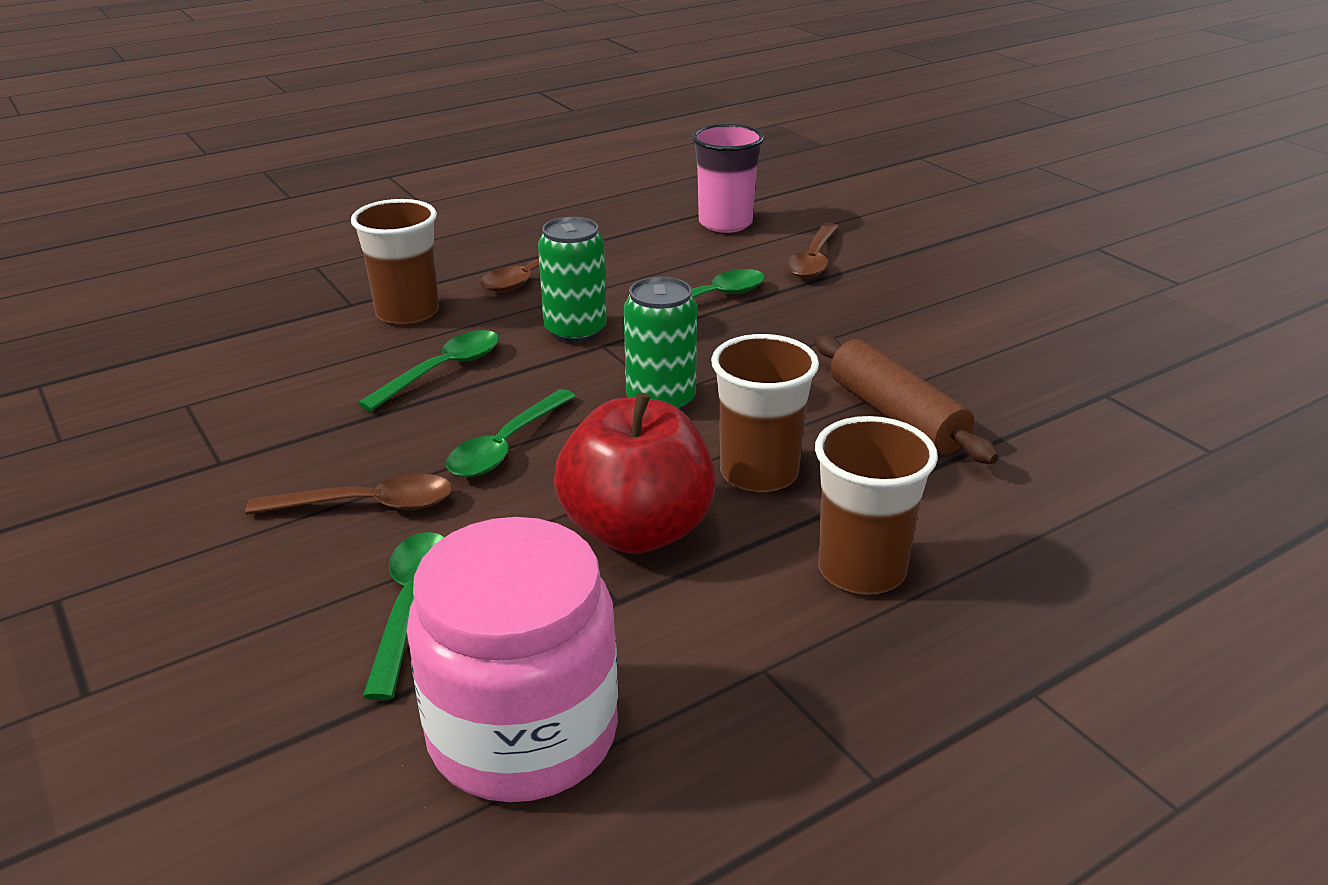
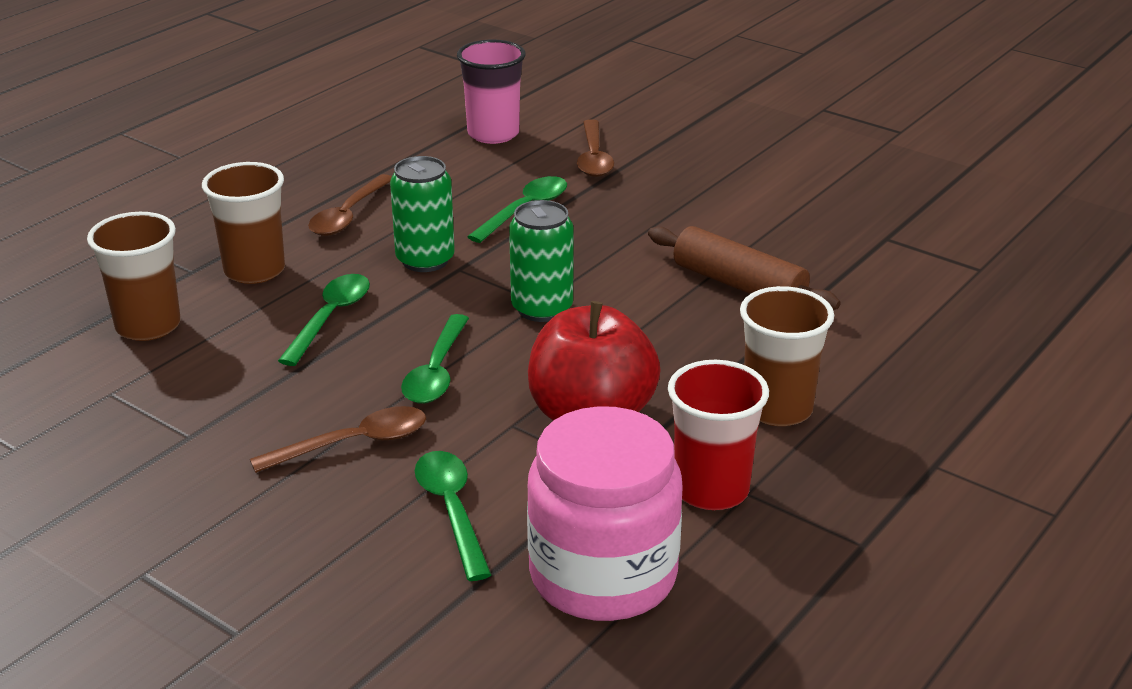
camera: 20 degrees left, 0 degrees up
(721, 654) = (711, 490): none -> red cup
(759, 473) = (659, 352): brown cup -> brown cup (148, 326)

